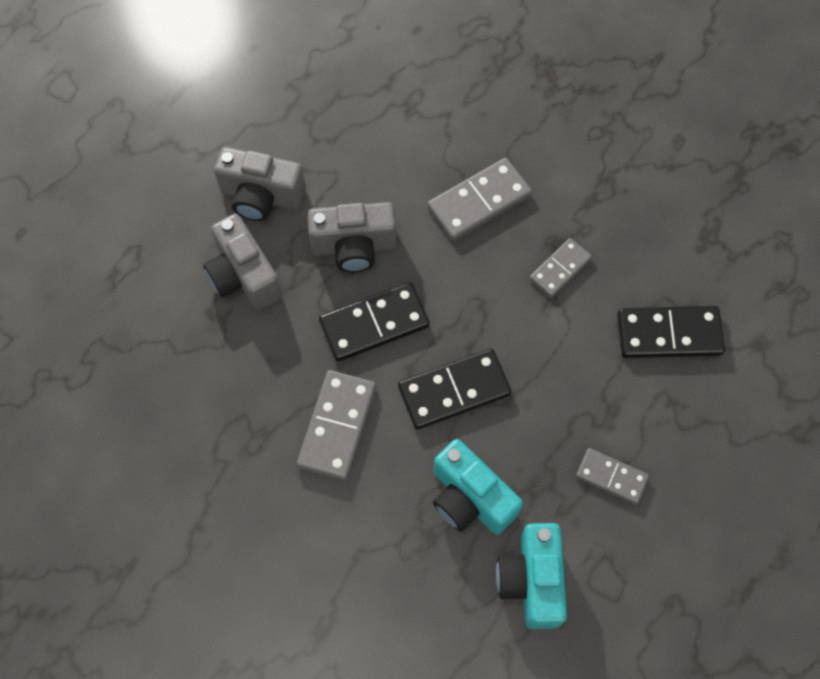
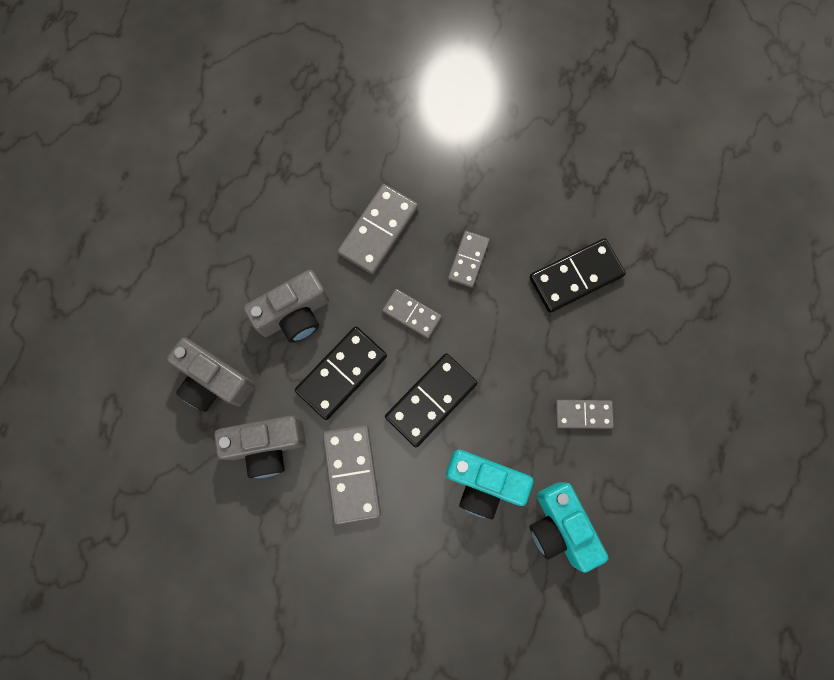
camera: 25 degrees left, 10 degrees up
(261, 196) = (196, 305): grey camera -> grey camera (267, 446)
(475, 297) = (412, 314): none -> grey domino

